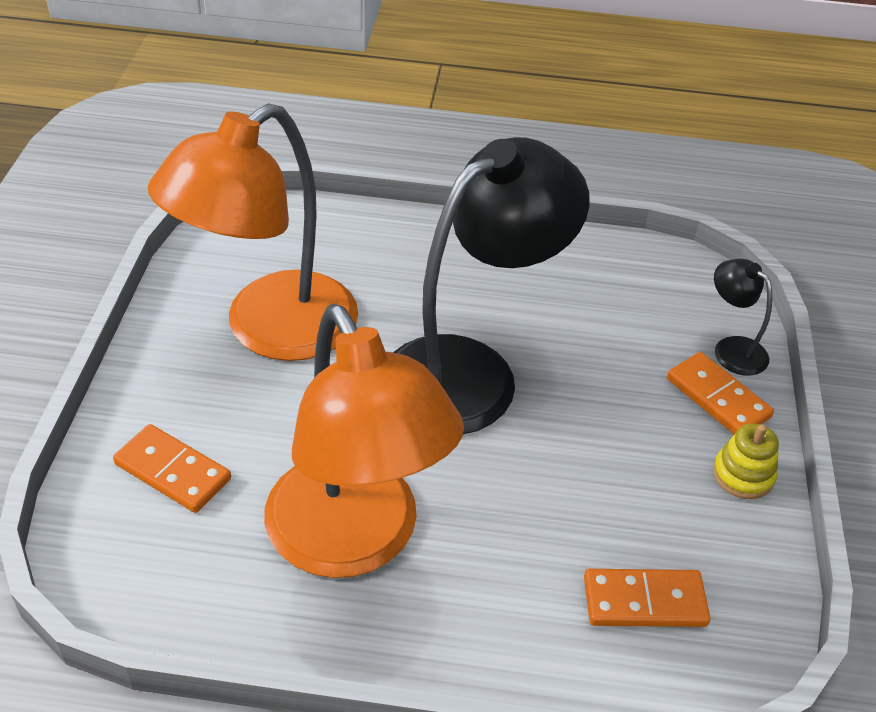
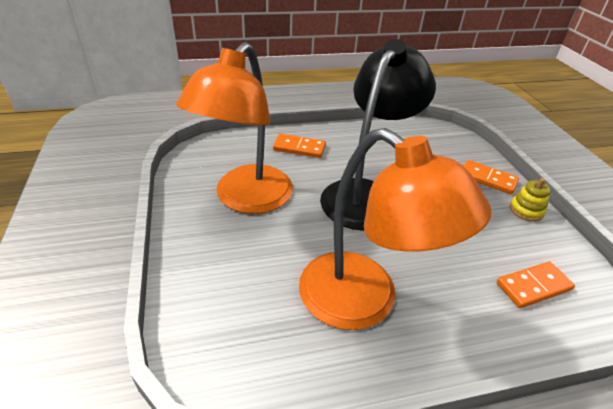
camera: 20 degrees left, 5 degrees down
(172, 471) = (230, 293): orange domino -> orange domino (299, 148)
(732, 349) = (476, 156): black lamp -> none

